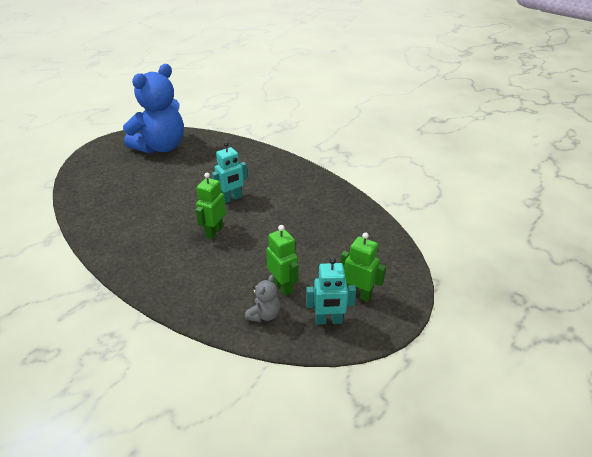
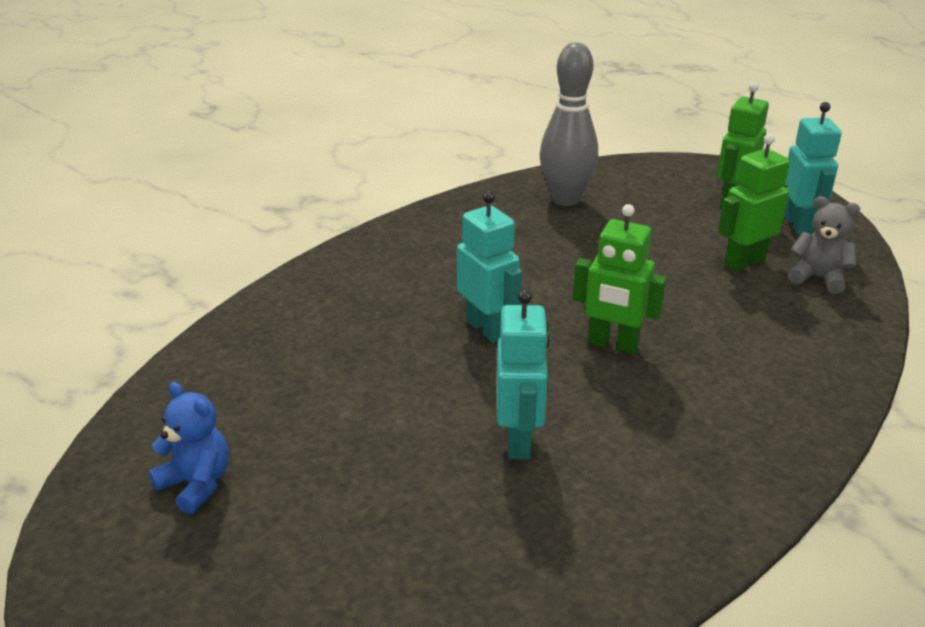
camera: 90 degrees left, 5 degrees down
(160, 204) = (519, 440): none -> turquoise robot
(161, 147) = (196, 484): blue teddy bear -> blue teddy bear, size x0.40
(352, 226) = (565, 199): none -> grey bowling pin

